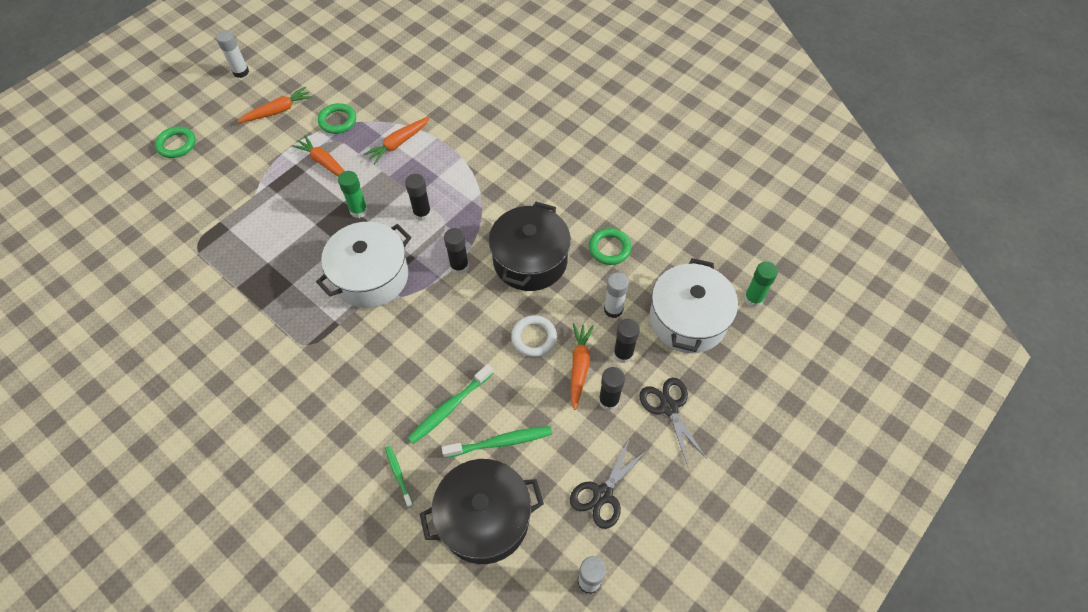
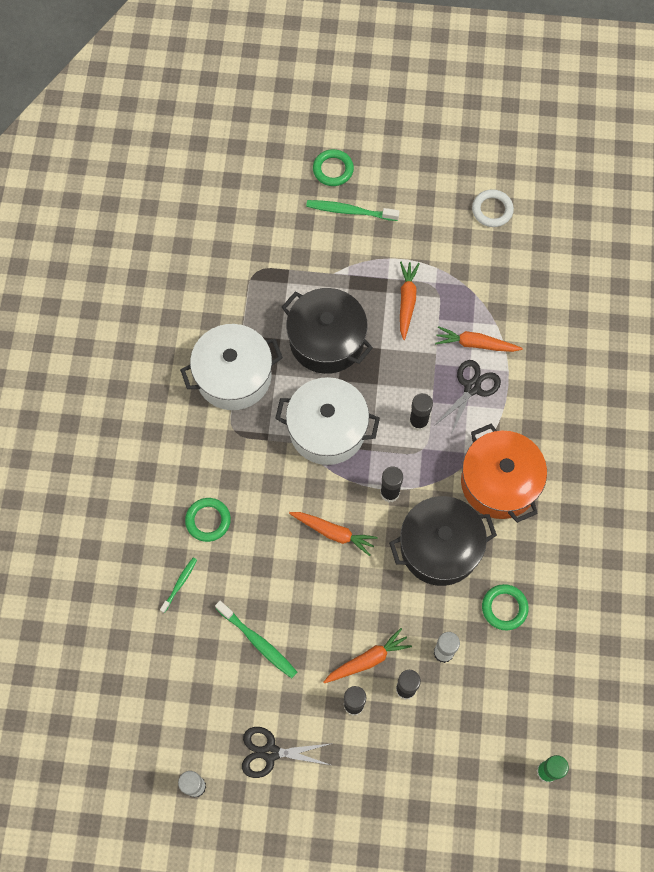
camera: 55 degrees right, 10 degrees up
(241, 72) = (446, 149): white glue stick -> none
(278, 111) = (430, 216): orange carrot -> orange carrot (333, 533)
(338, 121) = (459, 274): green ring -> green ring (208, 520)
(359, 210) = (381, 368): green glue stick -> none
(449, 407) = (259, 581): green toothbrush -> green toothbrush (350, 211)
(484, 518) = (190, 673): black pot -> black pot (326, 340)
(513, 193) = (499, 482): none -> orange pot
(534, 337) = (367, 603): white ring -> white ring (492, 210)
(669, 407) = (383, 759): black scissors -> black scissors (472, 387)
(688, 319) = (481, 724): white pot -> white pot (233, 376)

